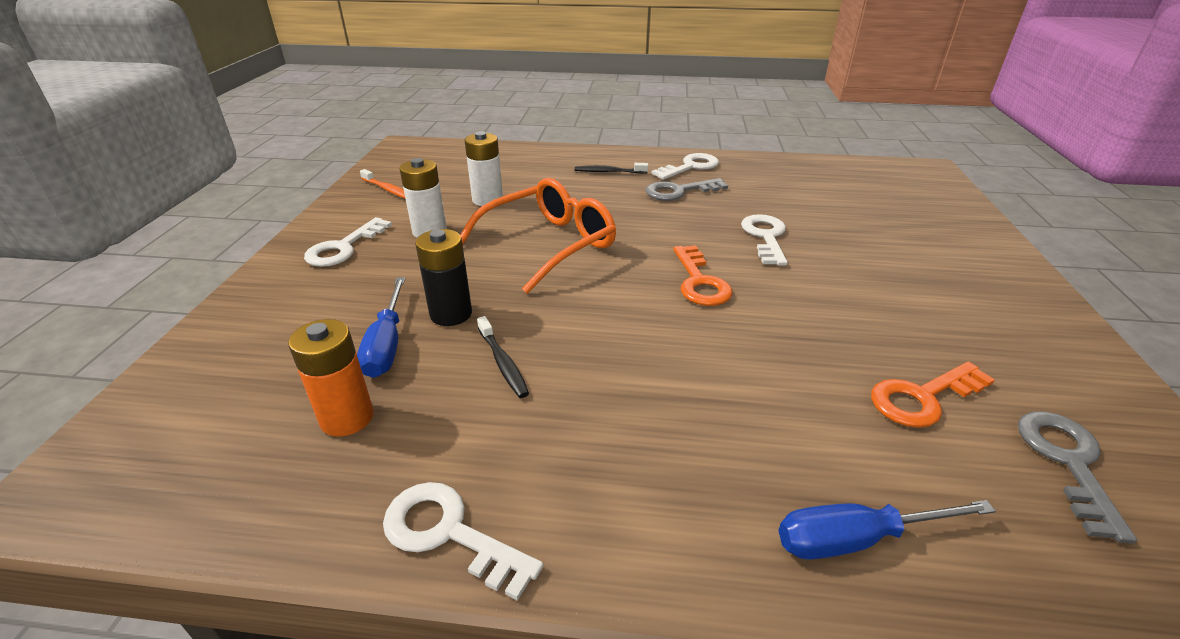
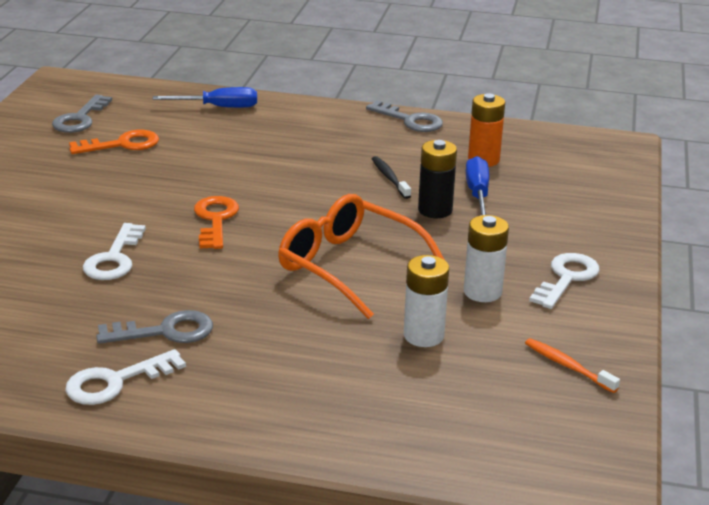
camera: 175 degrees left, 5 degrees down
(449, 533) = (410, 120): white key -> grey key
(548, 245) = (349, 266): orange glasses -> orange glasses turned 75 degrees clockwise
(608, 172) = (246, 380): black toothbrush -> none

